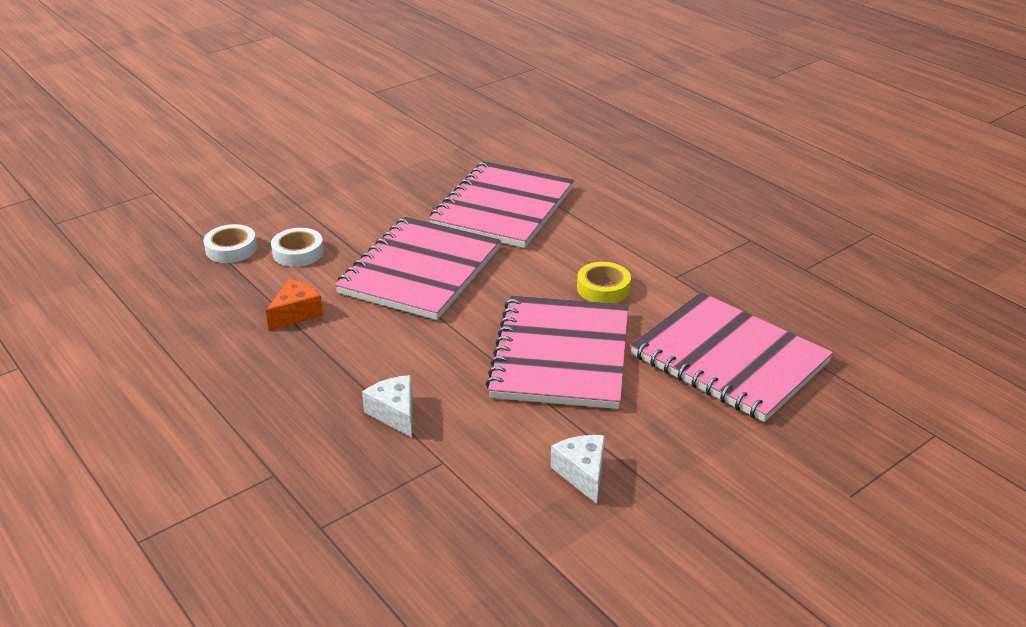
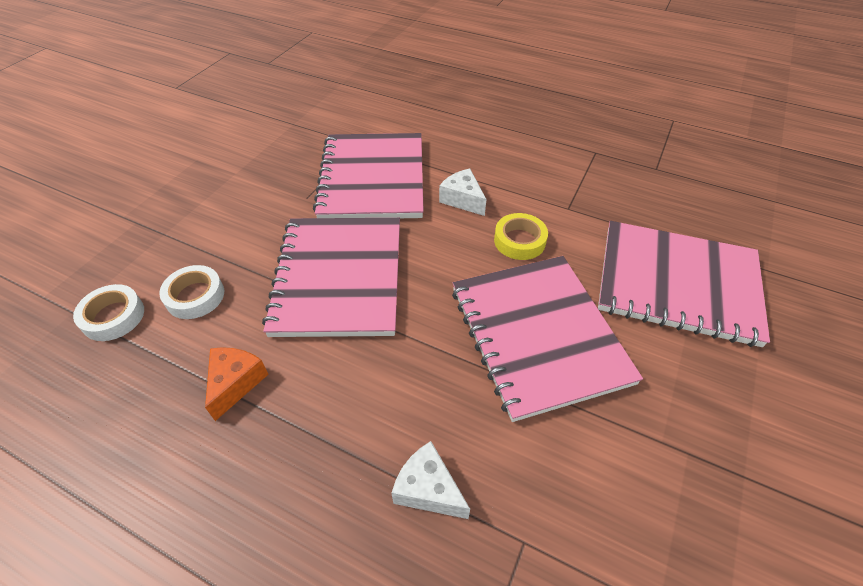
camera: 25 degrees left, 15 degrees up
(582, 473) = (667, 489): white cheese -> white cheese (462, 199)

